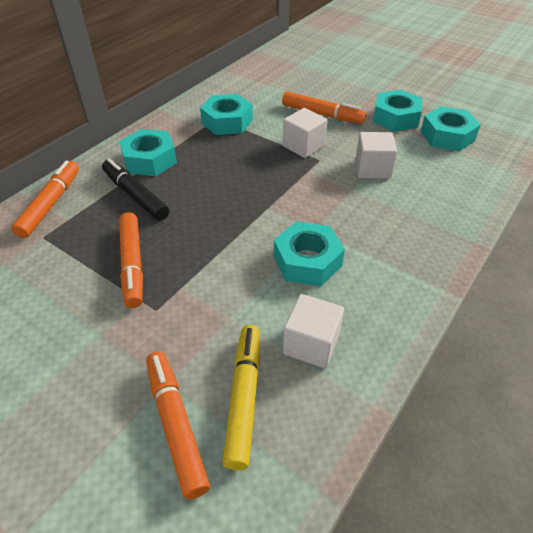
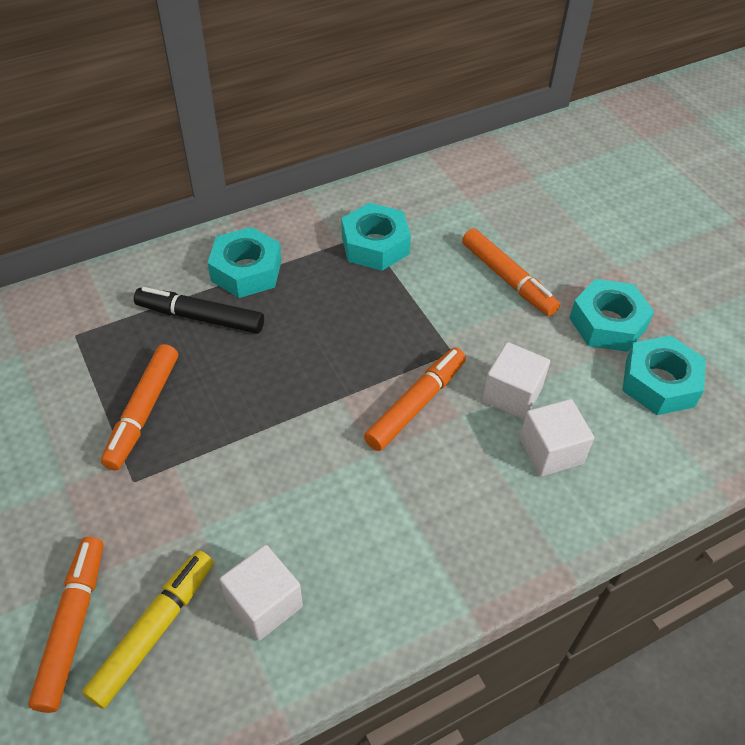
camera: 25 degrees right, 5 degrees up
(51, 204) = (106, 293): orange marker -> orange marker (416, 404)
(135, 195) = (200, 317): black marker -> black marker turned 60 degrees counterclockwise
(303, 146) = (446, 322): white cube -> white cube (550, 451)
(307, 261) = (333, 495): turquoise nut -> none

